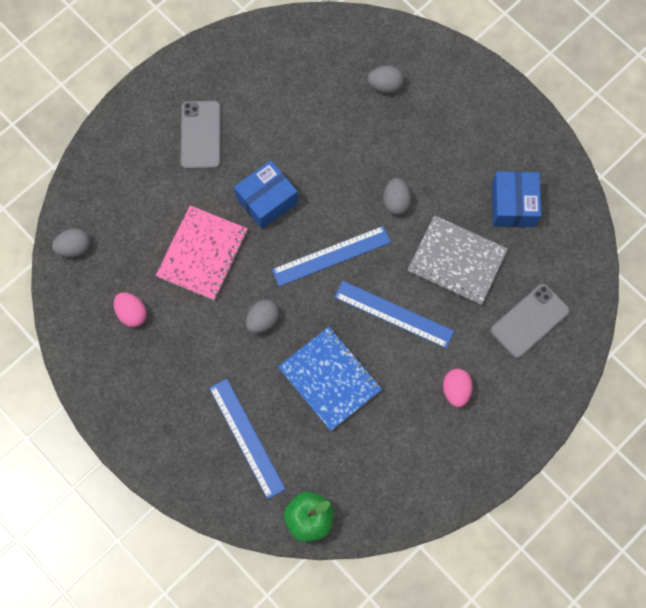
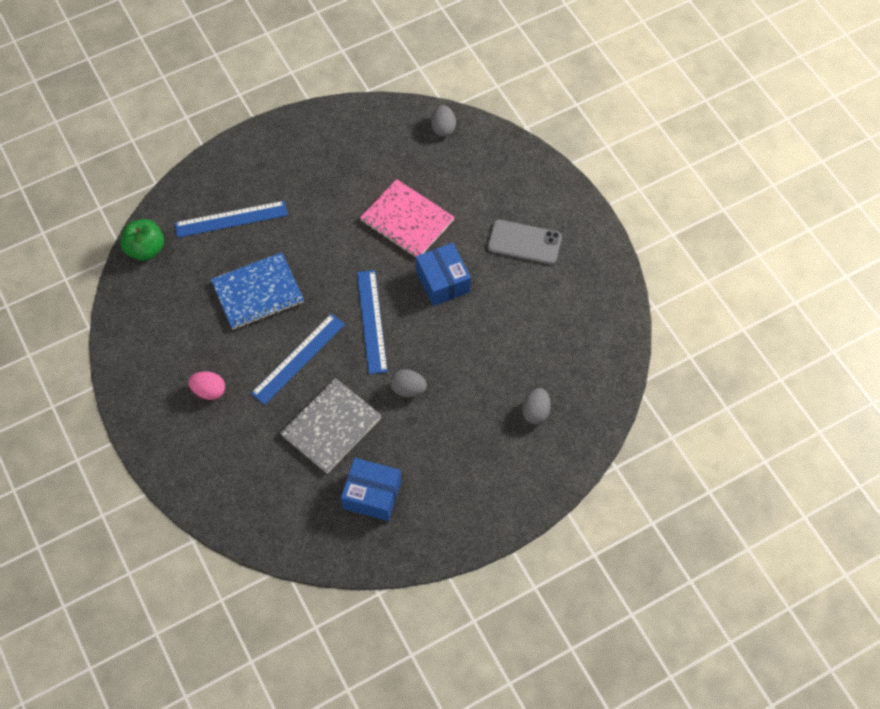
camera: 105 degrees right, 10 degrees down
(132, 313) = (369, 158): pink egg -> none
(262, 320) = (329, 253): grey egg -> none
(529, 320) = (250, 474): grey phone -> none

